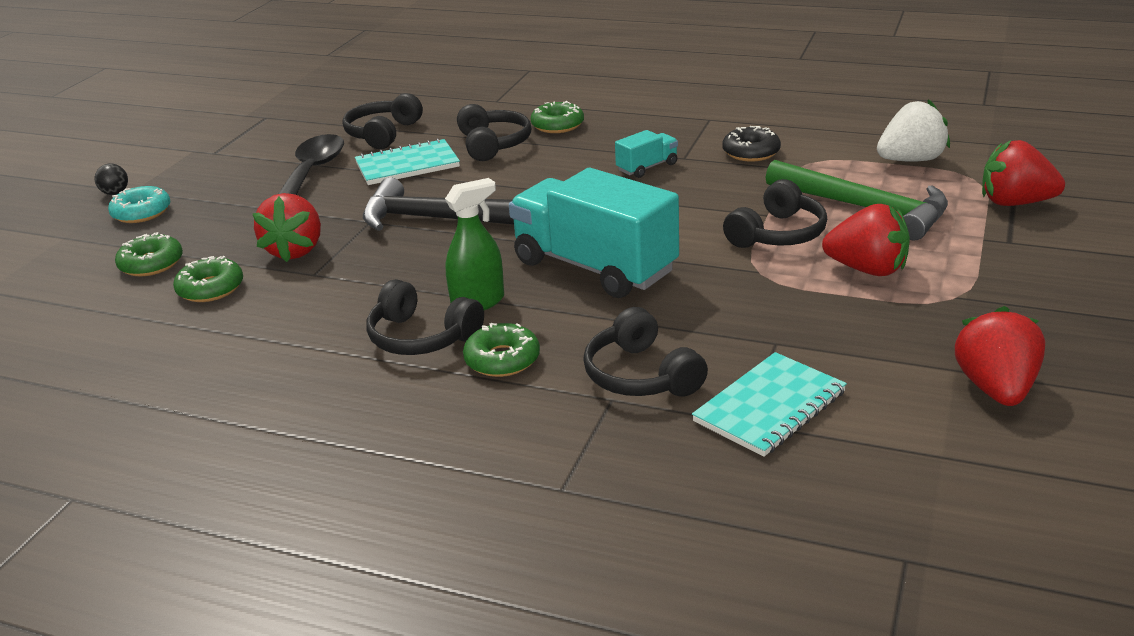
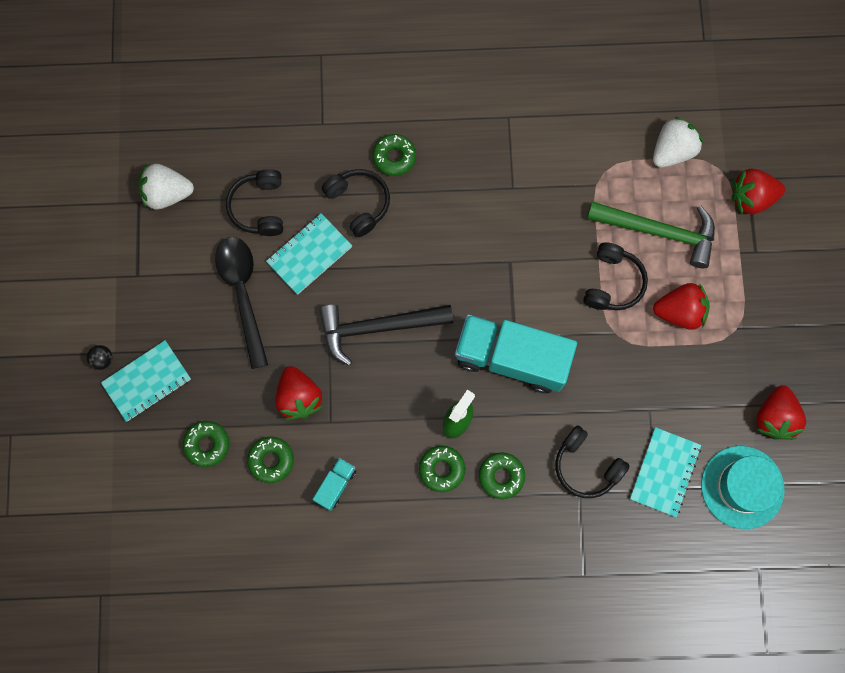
camera: 25 degrees left, 45 degrees up
(141, 212) = (147, 381): turquoise donut -> turquoise notebook
(299, 116) = (167, 194): none -> white strawberry
(422, 337) = (442, 469): black headphones -> green donut
(647, 167) = (492, 210): turquoise truck -> turquoise truck (335, 485)
(751, 152) = (558, 167): black donut -> none
(907, 451) = (742, 487): none -> turquoise hat
(996, 388) = (774, 417): red strawberry -> red strawberry turned 150 degrees counterclockwise

